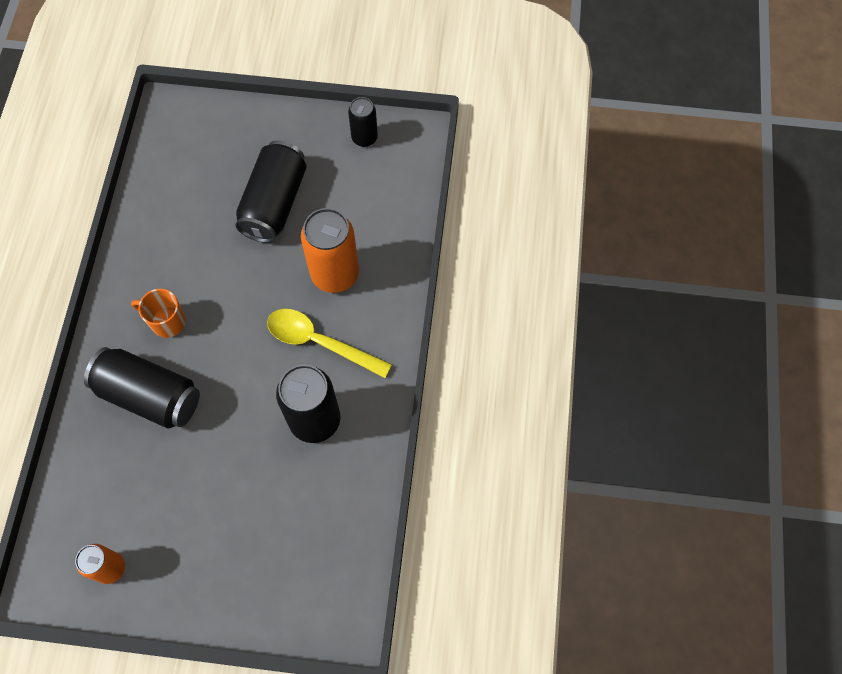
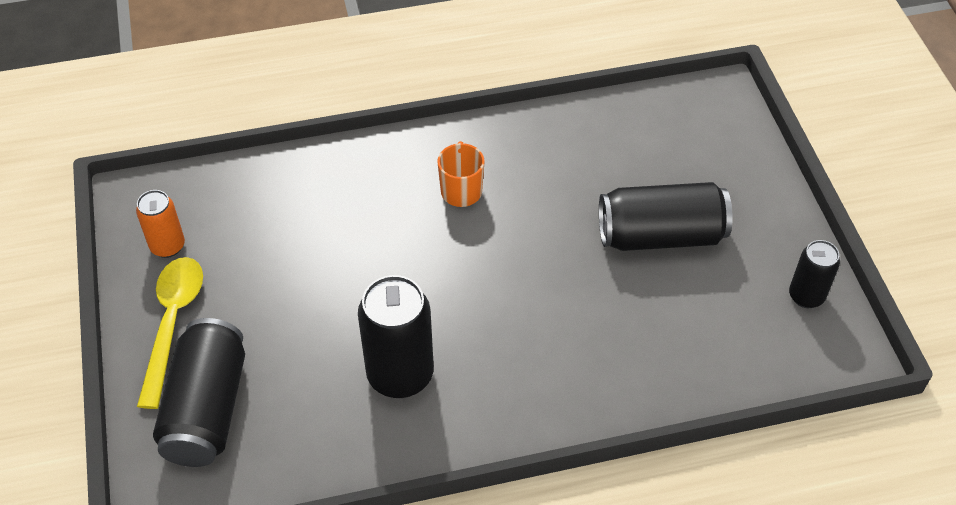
camera: 70 degrees right, 15 degrees down
(149, 395) = (369, 208): black can -> black can (207, 409)
(320, 342) = (502, 345): yellow spoon -> yellow spoon (172, 323)
(335, 274) = (599, 330): orange can -> none

